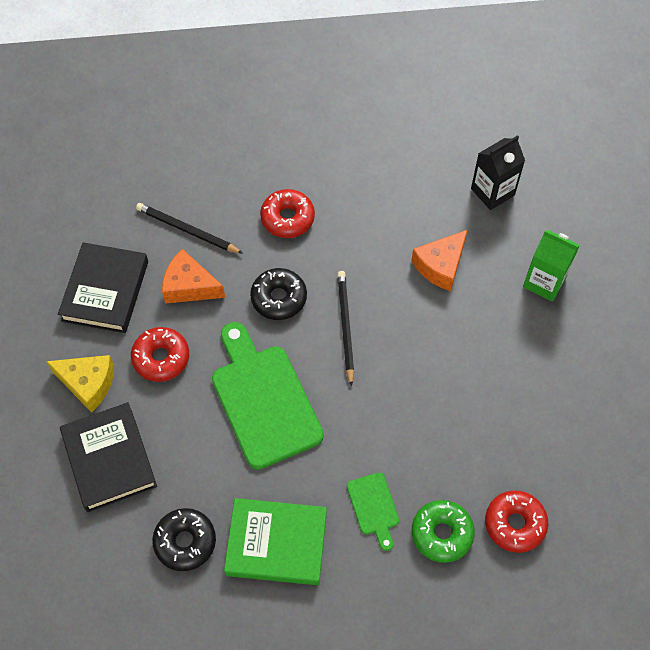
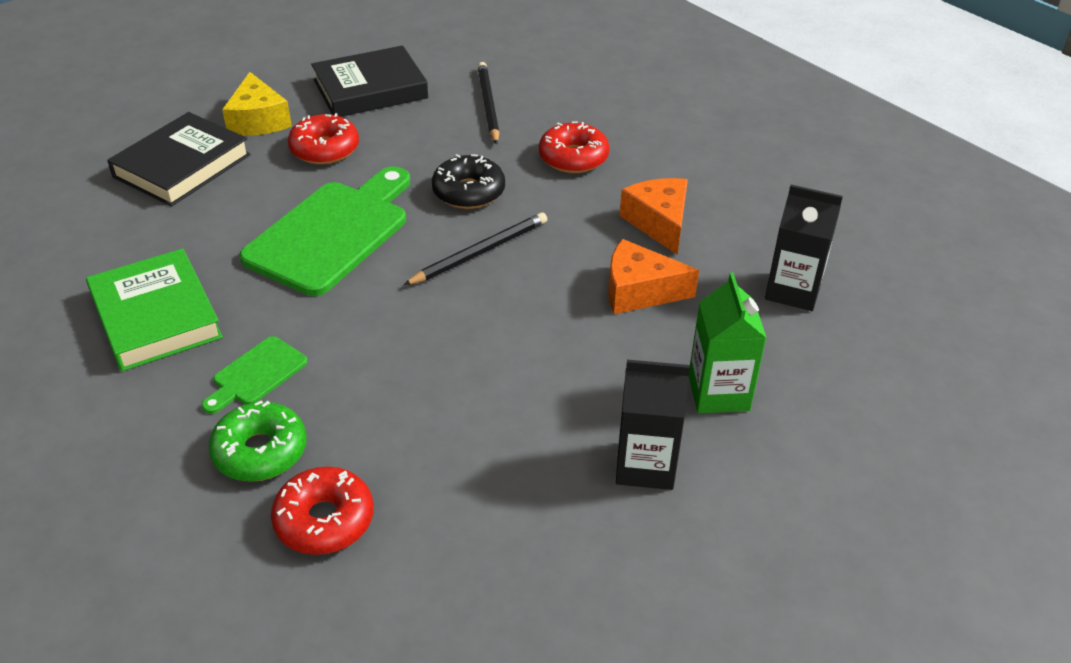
camera: 55 degrees right, 20 degrees down
(185, 542) = (117, 251): black donut -> none
(189, 286) = (425, 132): orange cheese -> orange cheese (659, 223)
(572, 349) = (645, 465): none -> black carton

